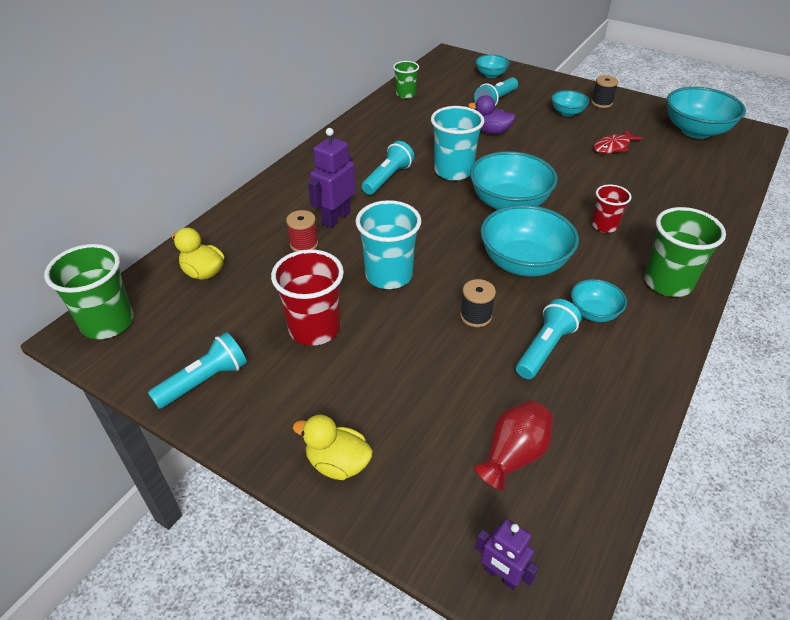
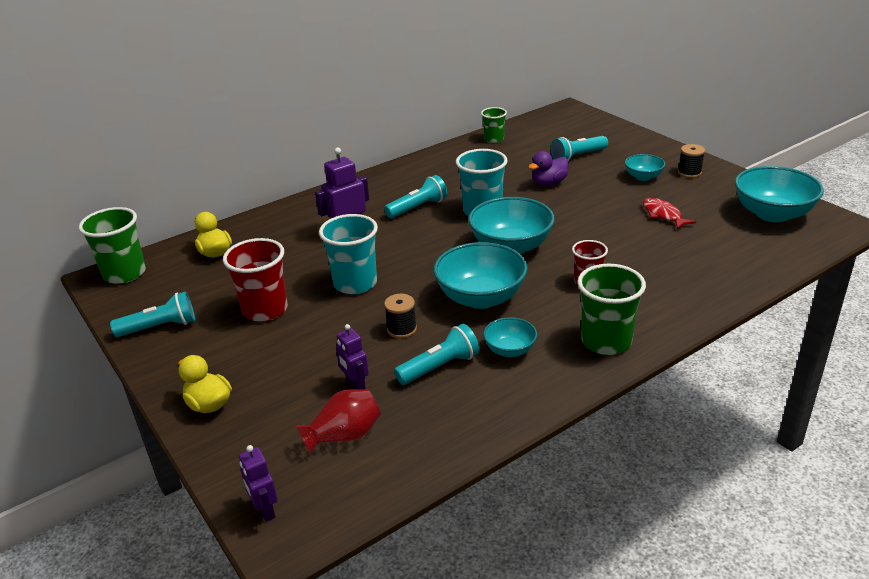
camera: 25 degrees right, 10 degrees down
(304, 244) = (306, 247): red spool -> none
(479, 392) = (355, 385): none -> purple robot
(491, 75) = (594, 132): turquoise bowl -> none
(491, 131) = (549, 183): purple duck -> purple duck turned 75 degrees counterclockwise
(613, 147) = (663, 215): red fish -> red fish turned 75 degrees clockwise

